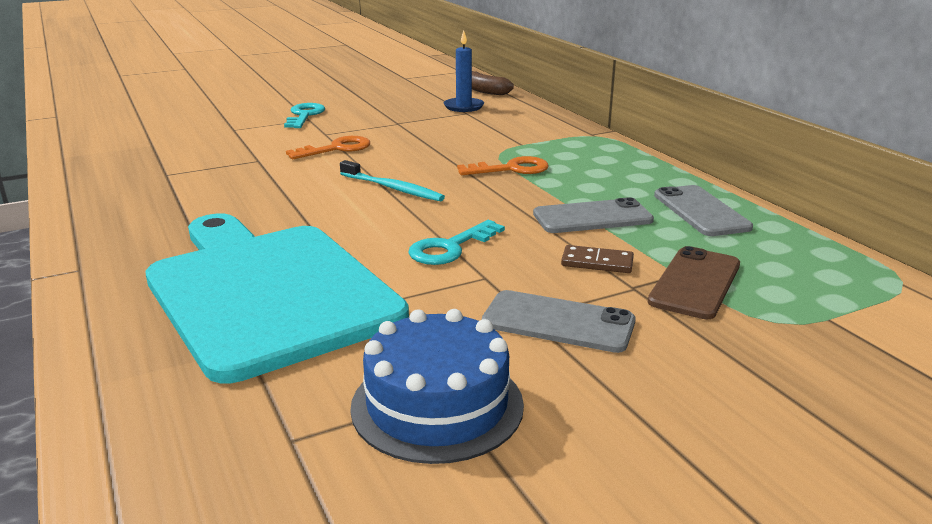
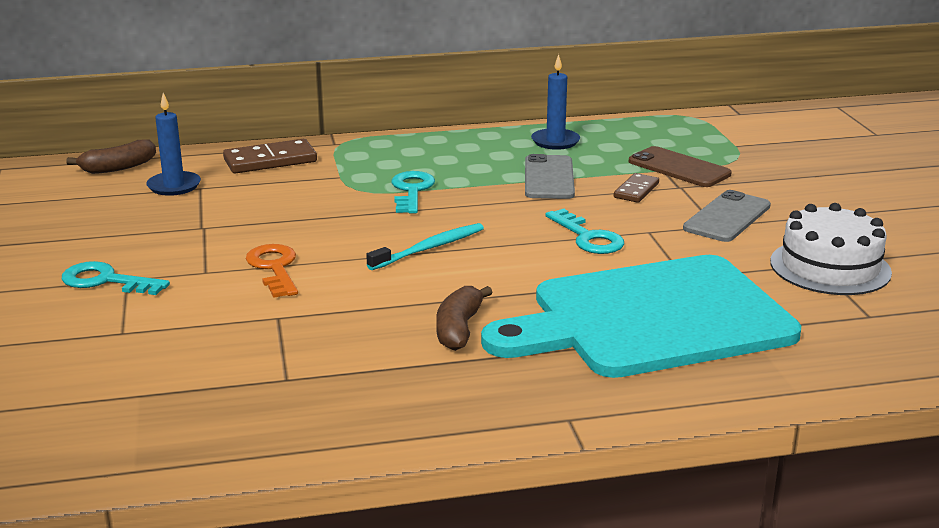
camera: 75 degrees left, 0 degrees up
(241, 214) = (459, 329): none -> brown banana
(437, 405) = (830, 267): blue cake -> white cake
(511, 169) = (411, 191): orange key -> turquoise key
(534, 122) = (270, 161): none -> brown domino
(701, 211) = (555, 141): grey phone -> blue candle

